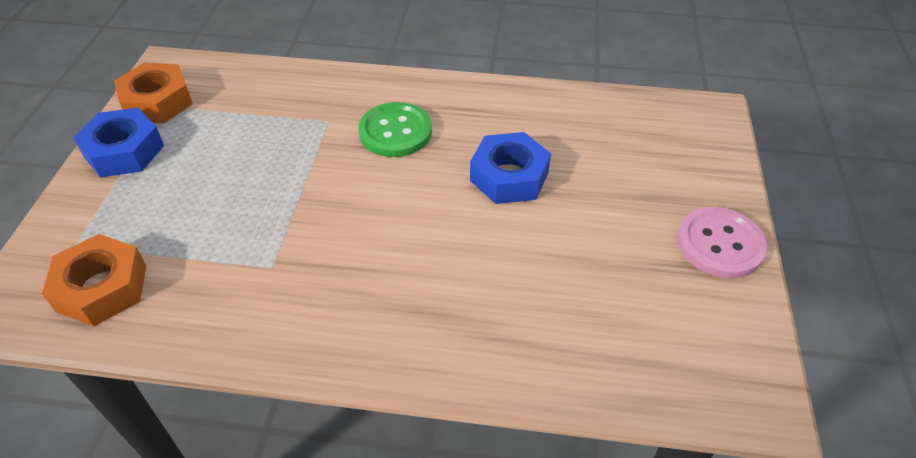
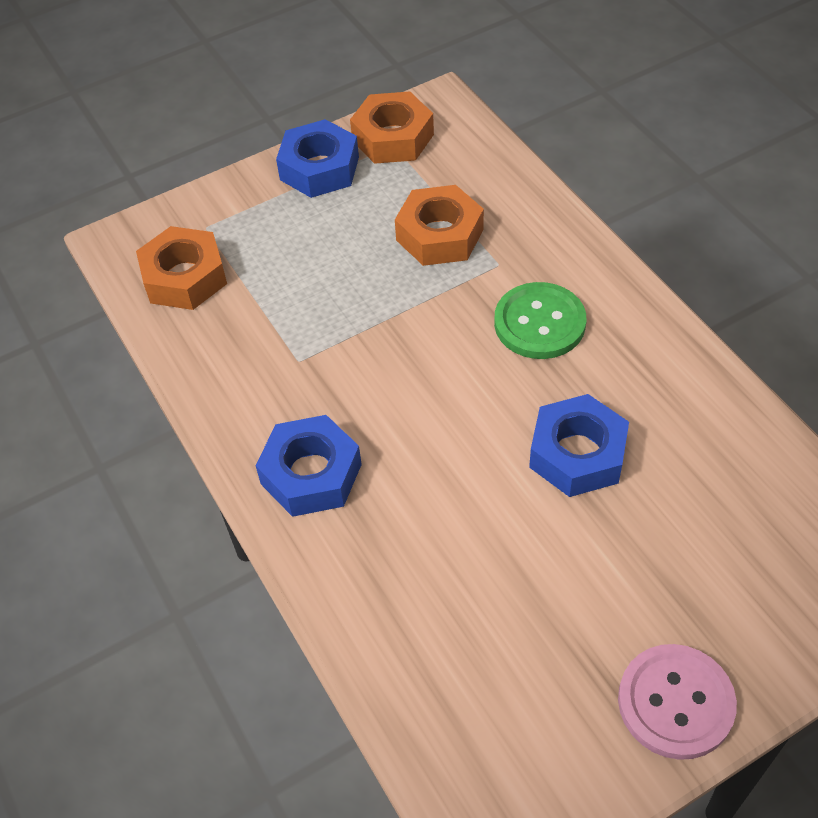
camera: 55 degrees right, 5 degrees up
(268, 131) = (439, 235): none -> orange nut
(377, 321) = (311, 474): none -> blue nut

